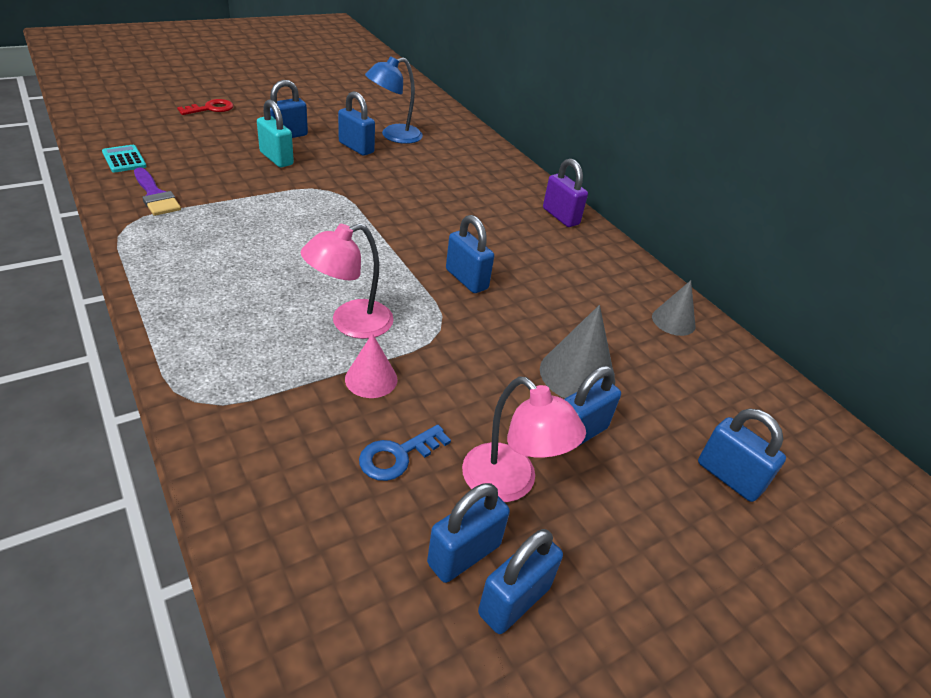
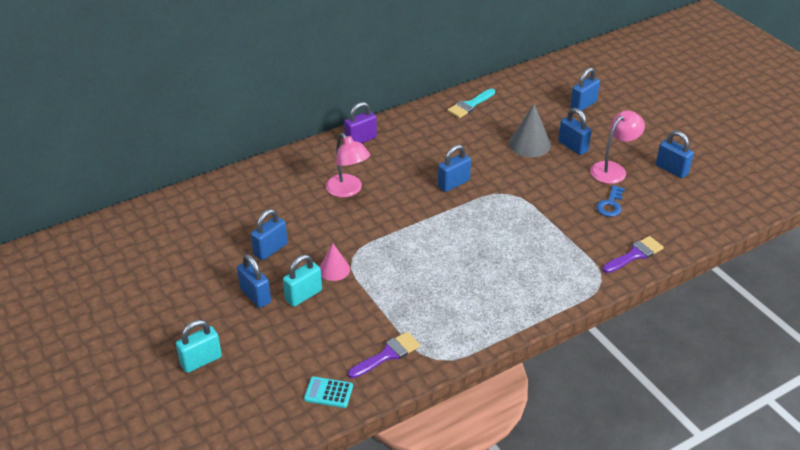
camera: 85 degrees left, 0 degrees up
(124, 159) = (328, 392): turquoise calculator -> turquoise calculator turned 45 degrees clockwise
(210, 108) = (201, 361): red key -> turquoise padlock
(244, 462) = (635, 254): none -> purple brush
(350, 323) = (515, 229): pink lamp -> pink lamp (348, 190)
(371, 379) = (560, 217): pink cone -> pink cone (334, 269)
(394, 136) = (241, 228): blue lamp -> none
(398, 456) = (610, 204): blue key -> blue key turned 60 degrees clockwise
(464, 554) = (656, 183): blue padlock -> none
(673, 321) = (470, 105): grey cone -> turquoise brush

